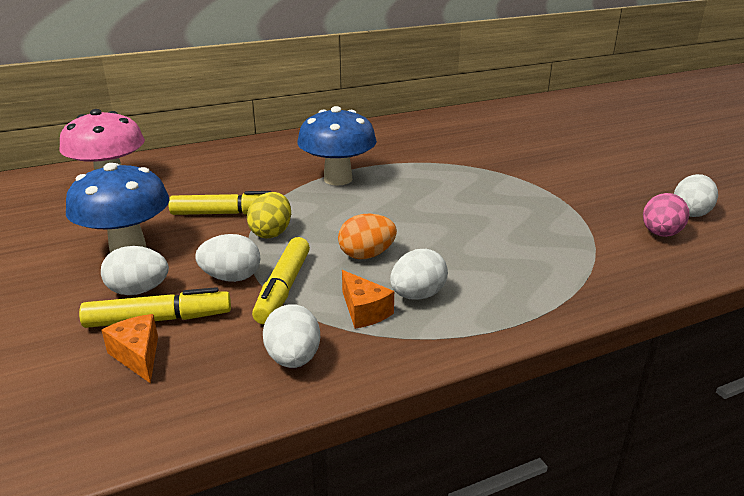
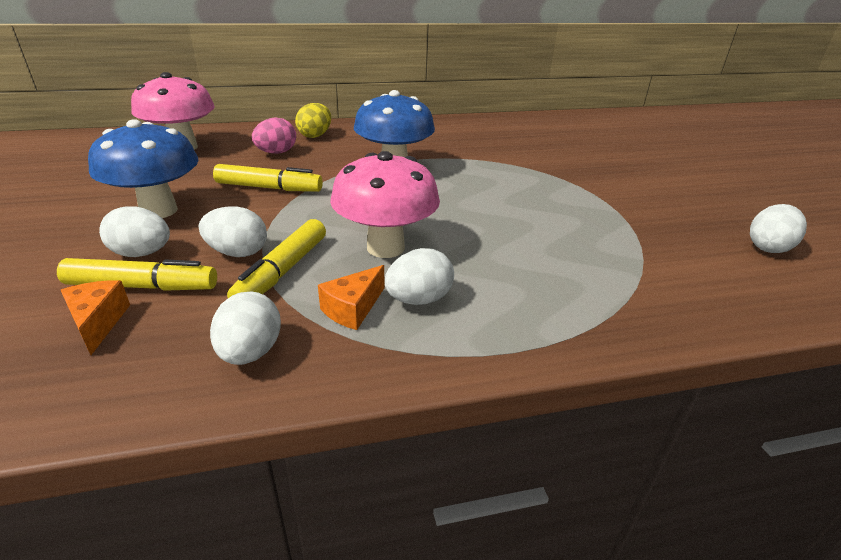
camera: 10 degrees right, 5 degrees up
(271, 233) = (302, 212): yellow egg -> yellow egg (315, 135)
(364, 311) = (353, 309): orange cheese -> orange cheese turned 60 degrees clockwise
(367, 255) = (385, 247): orange egg -> pink mushroom
(660, 234) = (725, 267): pink egg -> pink egg (276, 153)

